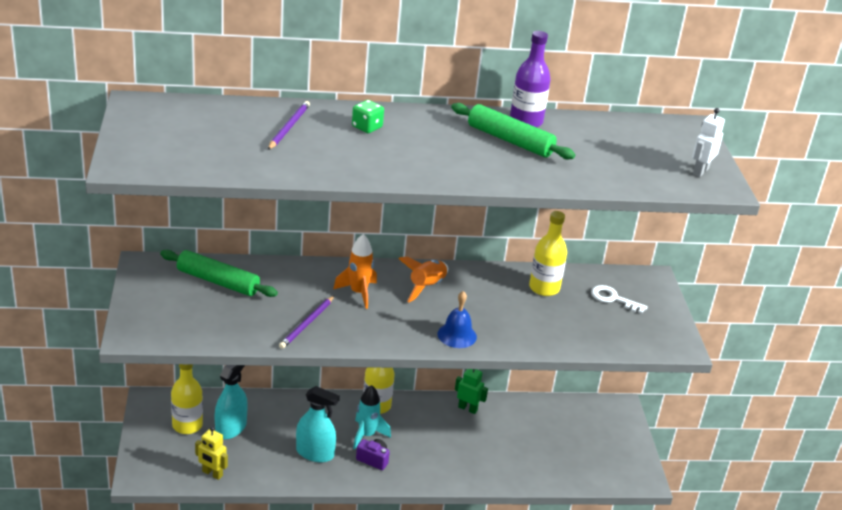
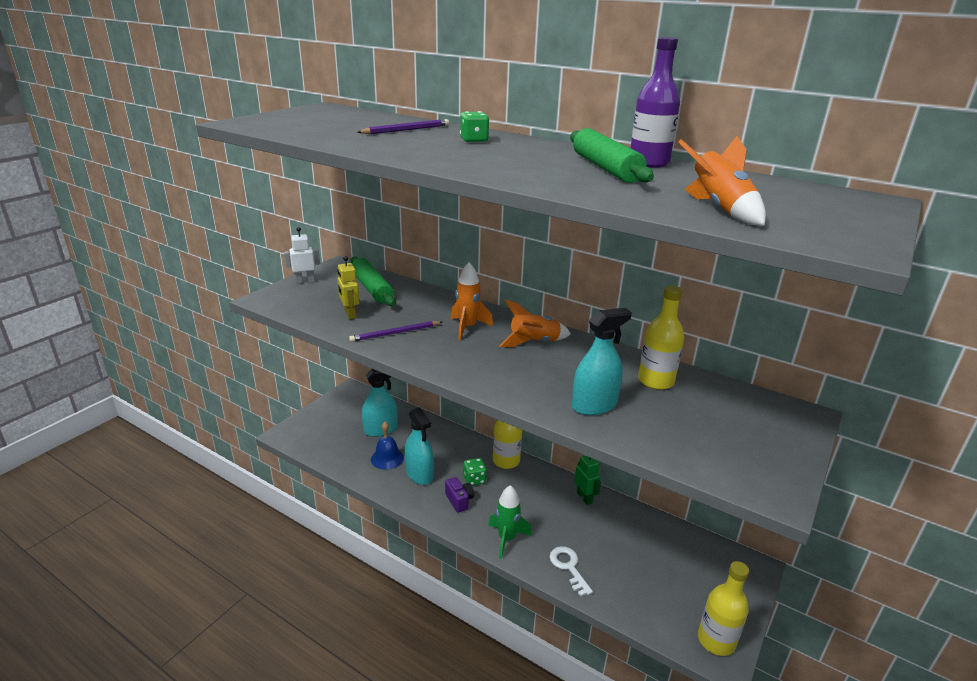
camera: 40 degrees right, 5 degrees down
(187, 425) = (355, 415): yellow bottle -> yellow bottle (716, 640)
(212, 473) = (332, 454): yellow robot -> yellow robot (350, 314)
(367, 435) = (474, 479): turquoise rocket -> green dice
(441, 472) = (507, 539): none -> green rocket
(457, 335) = (514, 386): blue bell -> blue bell (387, 458)
(525, 328) = (594, 405): none -> turquoise spray bottle
(613, 299) = (731, 417): white key -> white key (569, 567)
(627, 171) = (719, 209): none -> orange rocket
(700, 171) = (838, 230): white robot -> white robot (305, 281)

